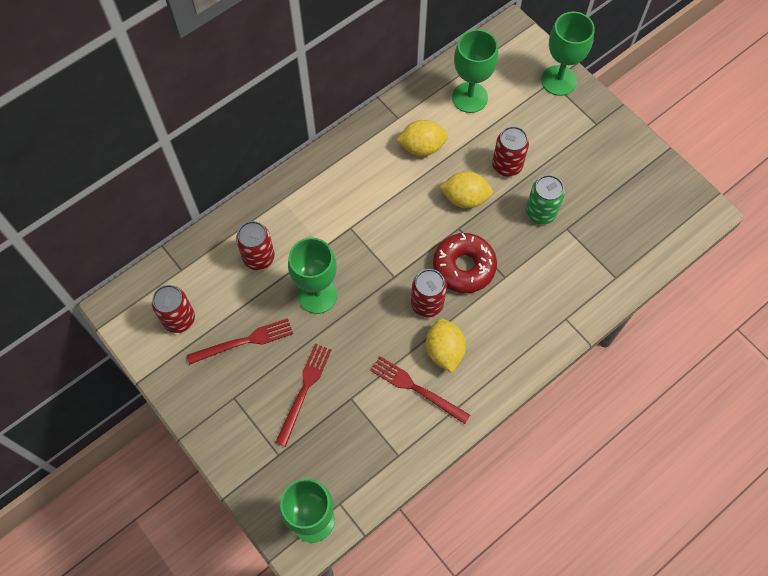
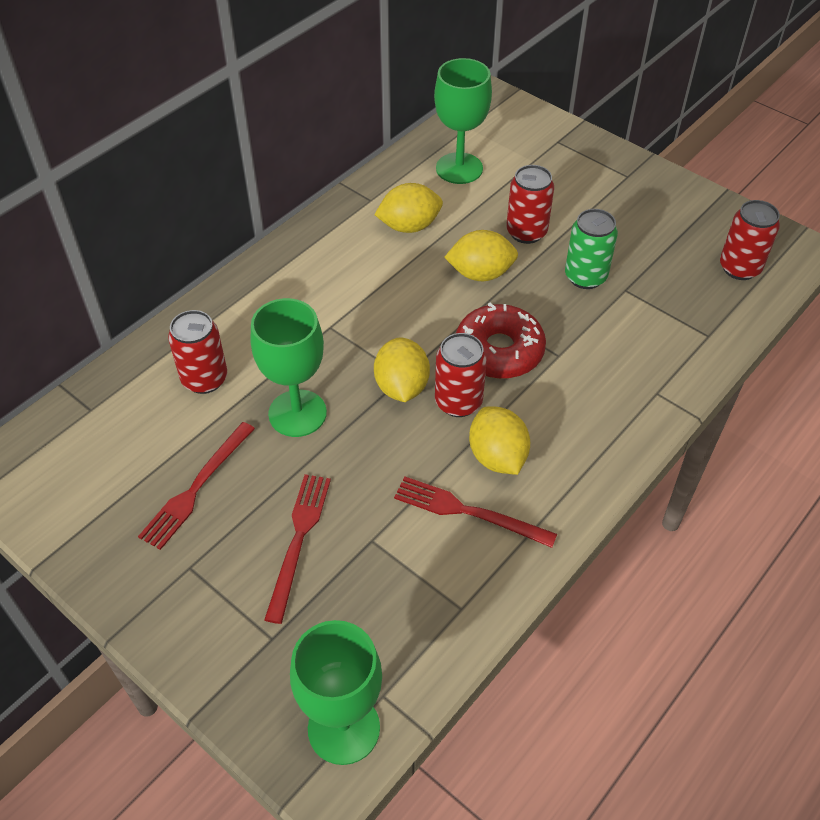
camera: 10 degrees left, 15 degrees down
(179, 319) = (93, 473): red can -> red can (739, 268)
(244, 341) = (196, 488): red fork -> red fork turned 150 degrees clockwise
(391, 285) = (401, 387): none -> yellow lemon
(558, 80) = (566, 139): green goblet -> none

